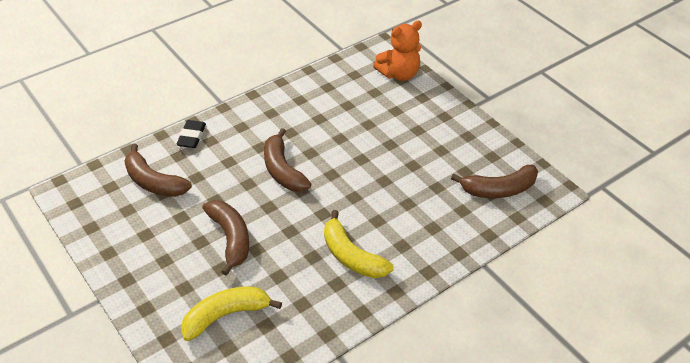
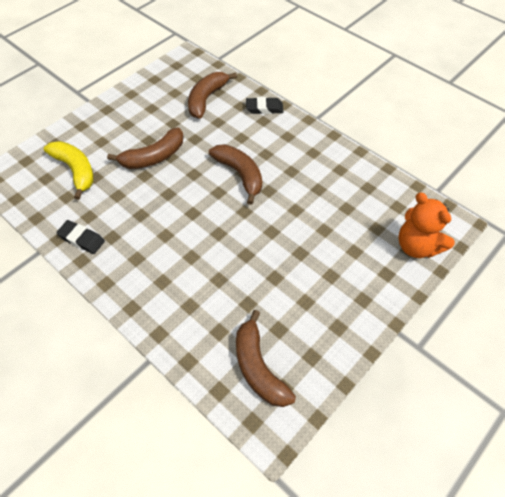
camera: 80 degrees right, 10 degrees up
(282, 170) = (240, 174): brown banana -> brown banana turned 90 degrees clockwise
(333, 311) = (81, 239): none -> black eraser
(351, 256) = (144, 242): yellow banana -> none

